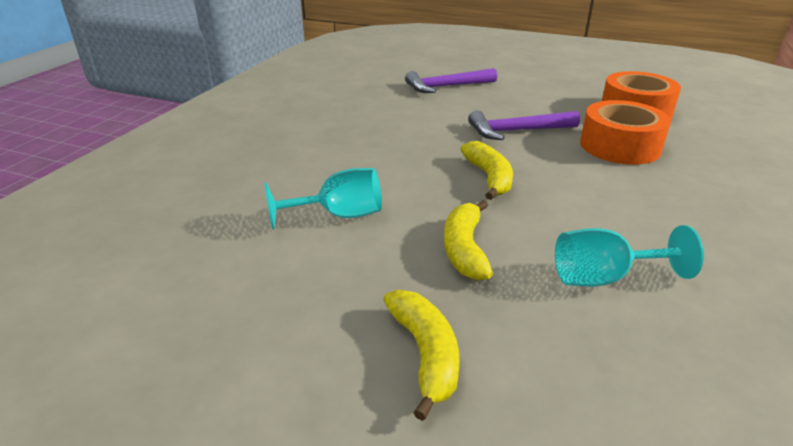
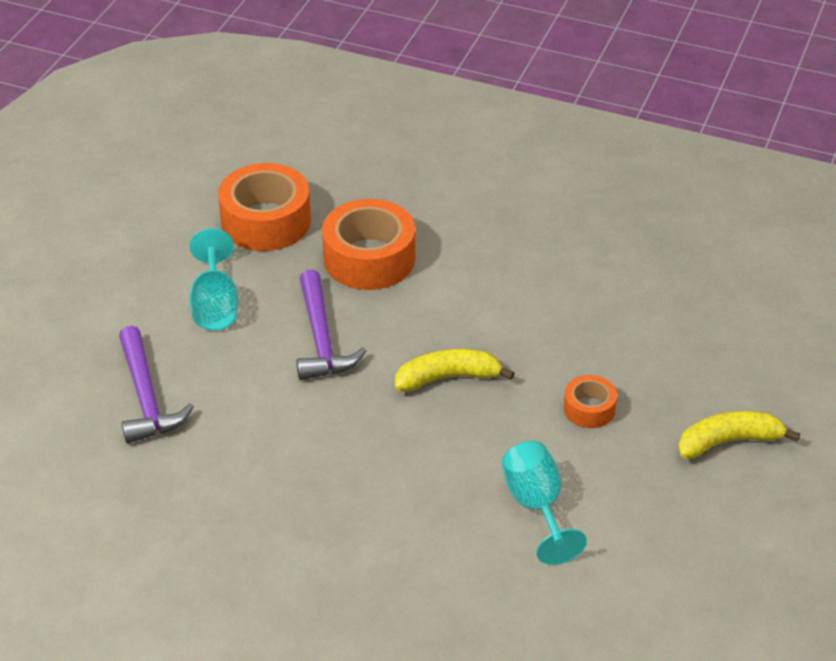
camera: 90 degrees left, 10 degrees up
(464, 249) = (589, 409): yellow banana -> orange tape
(603, 278) = (622, 325): turquoise goblet -> turquoise goblet (215, 305)

